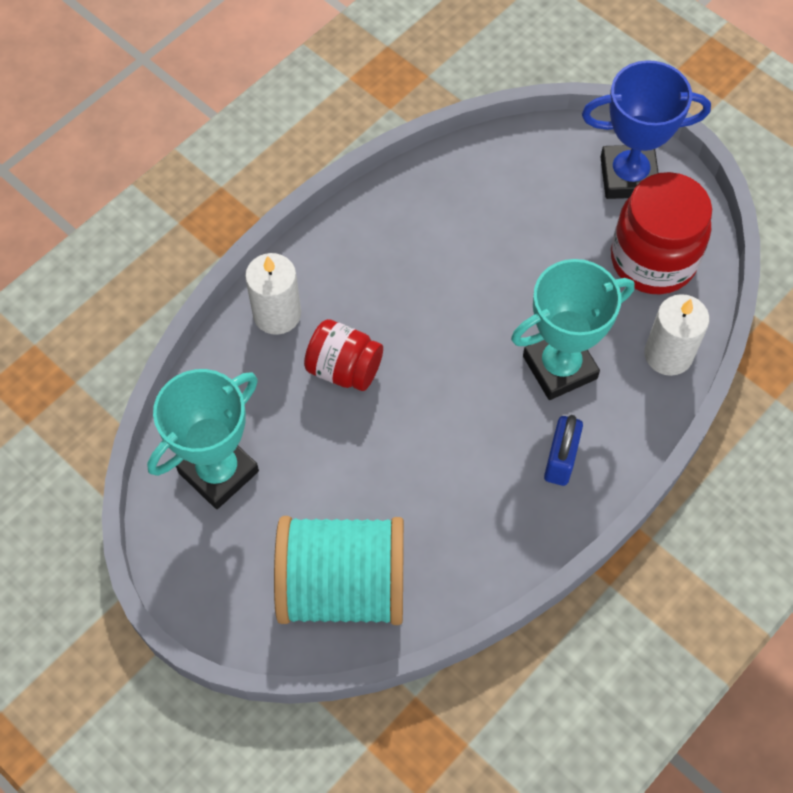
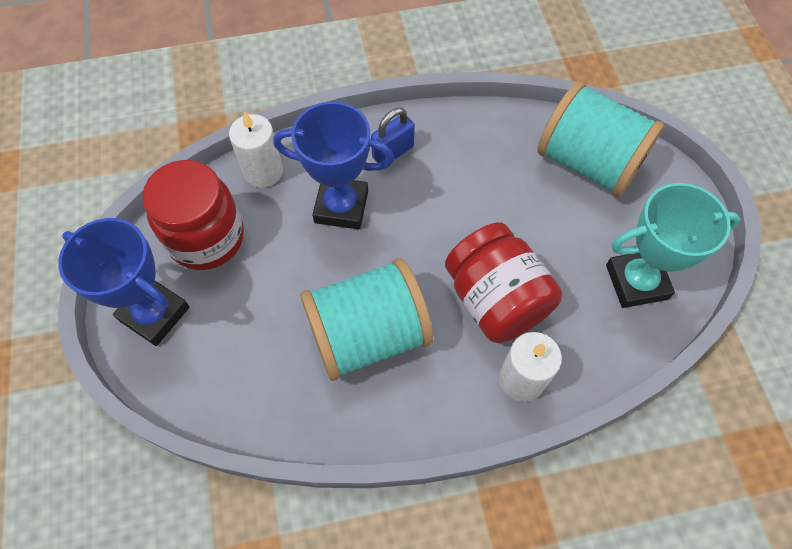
camera: 145 degrees left, 0 degrees up
(344, 368) = (495, 300): red jar -> red jar, size x1.60
(436, 270) = (368, 334): none -> turquoise spool
(559, 367) = (341, 207): turquoise trophy -> blue trophy

